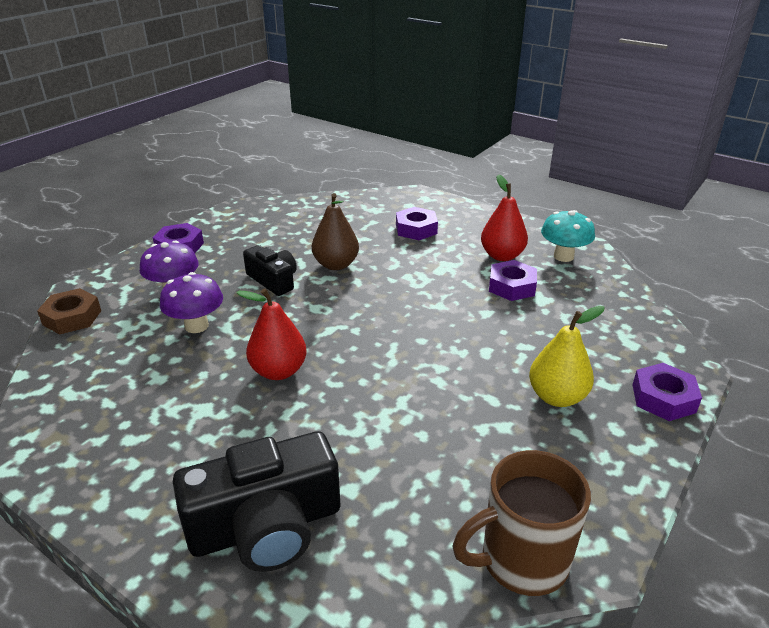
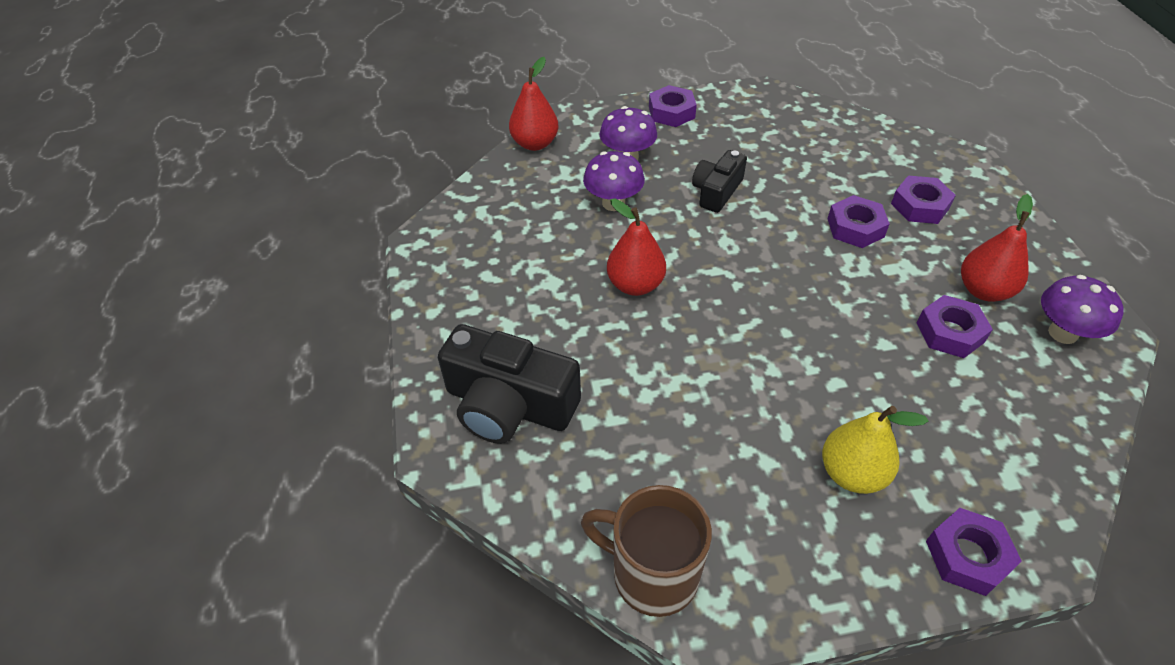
camera: 45 degrees right, 15 degrees up
(72, 317) = (535, 143): brown nut -> red pear
(273, 280) = (716, 191): black camera -> black camera turned 150 degrees counterclockwise
(336, 265) = (790, 205): brown pear -> none
(392, 258) = (855, 228): none -> purple nut
(563, 256) = (1062, 333): turquoise mushroom -> purple mushroom

